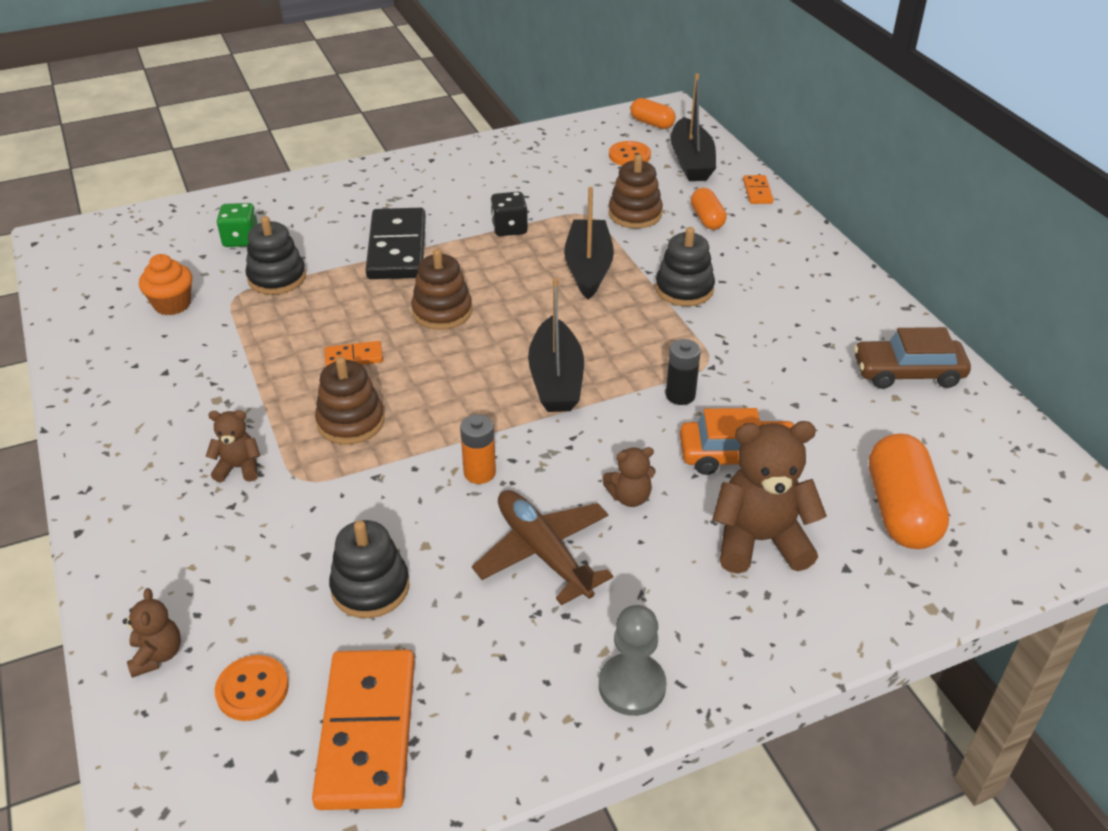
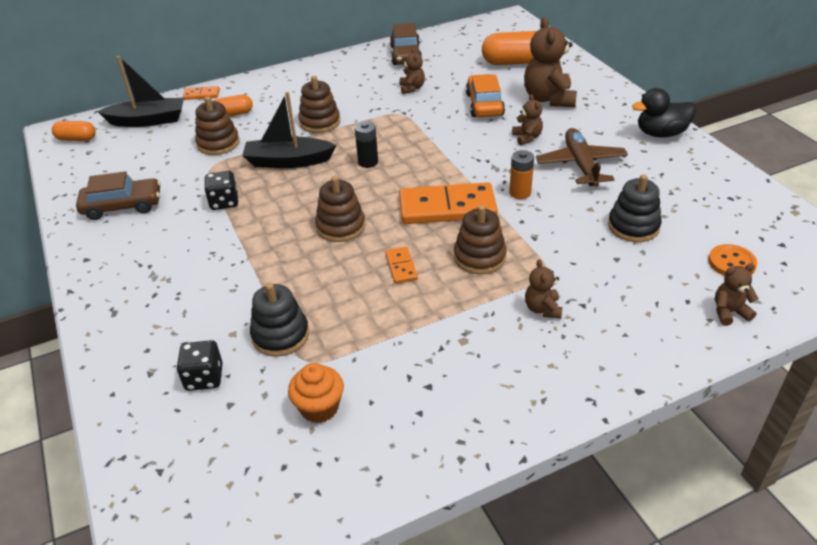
camera: 90 degrees left, 0 degrees up
(241, 239) = (204, 377): green dice -> black dice
(367, 732) = (734, 214): orange domino -> orange domino (447, 207)
(397, 248) = (242, 262): black domino -> none
(515, 167) = (122, 206): none -> brown car
(543, 552) = (581, 165): brown plane -> brown plane turned 120 degrees clockwise
(556, 379) = (421, 169): black boat -> none
(629, 156) = (127, 148): orange button -> none
(632, 686) = (661, 133): grey pawn -> black duck
(652, 123) = (76, 139): orange capsule -> orange capsule turned 60 degrees clockwise
(680, 395) = (433, 122): black battery -> black battery (368, 162)
(684, 289) = (320, 122): black stacking toy -> brown stacking toy
(788, 377) = (412, 88): none -> brown teddy bear

